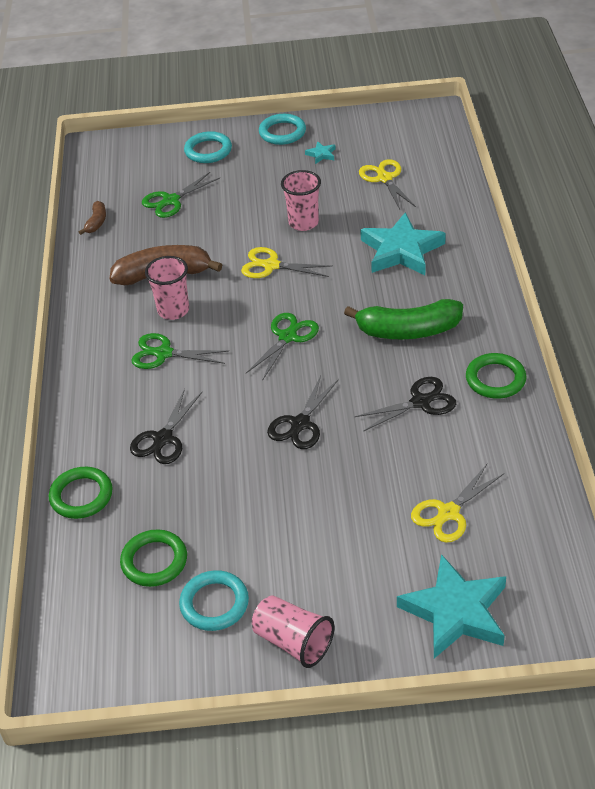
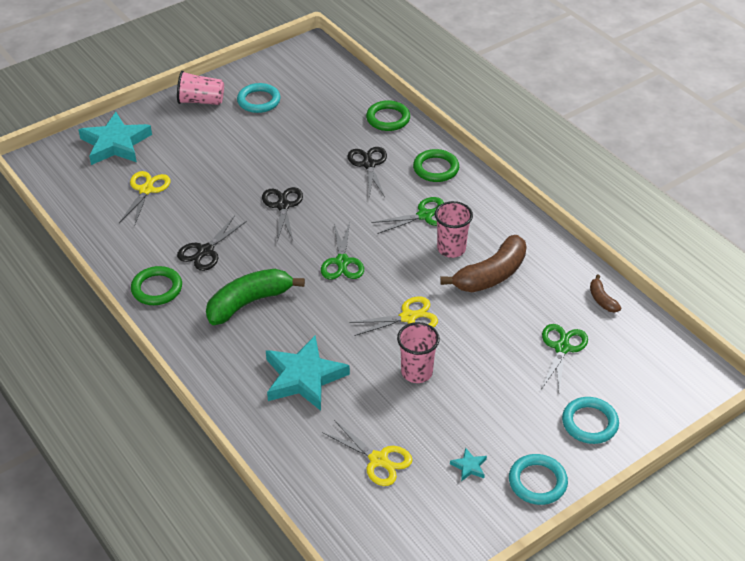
camera: 145 degrees right, 0 degrees up
(154, 561) = (311, 106): green ring -> green ring (436, 168)

